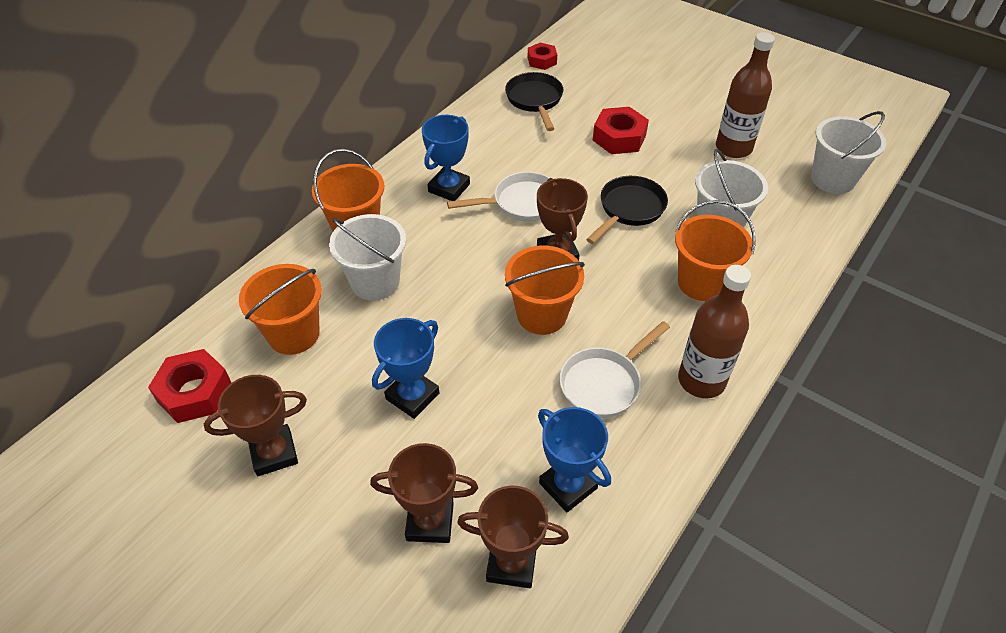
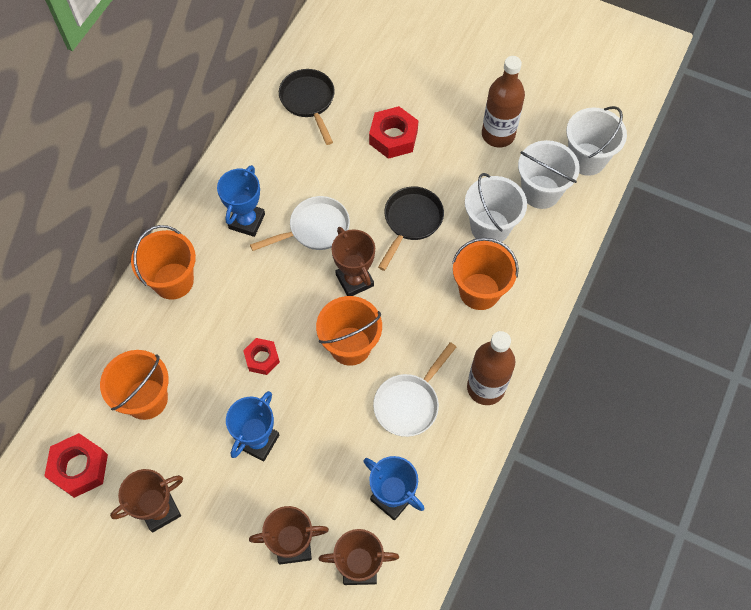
camera: 10 degrees left, 15 degrees up
(375, 282) = (203, 335): white bucket -> white bucket (540, 192)
(542, 61) = (307, 47): red nut -> red nut (262, 358)

